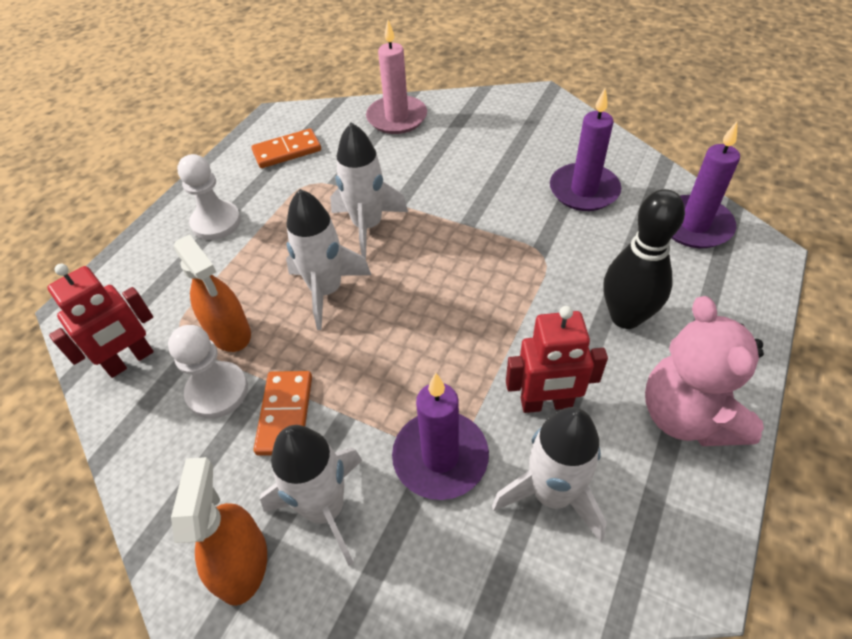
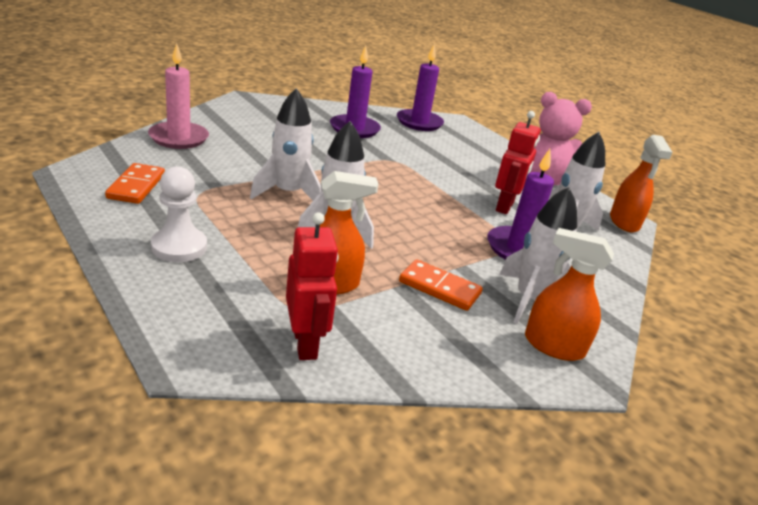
camera: 70 degrees left, 20 degrees down
(217, 391) = (389, 309): white pawn -> none
(625, 317) = (465, 164): black bowling pin -> none
(676, 575) = (624, 222): none -> orange spray bottle

